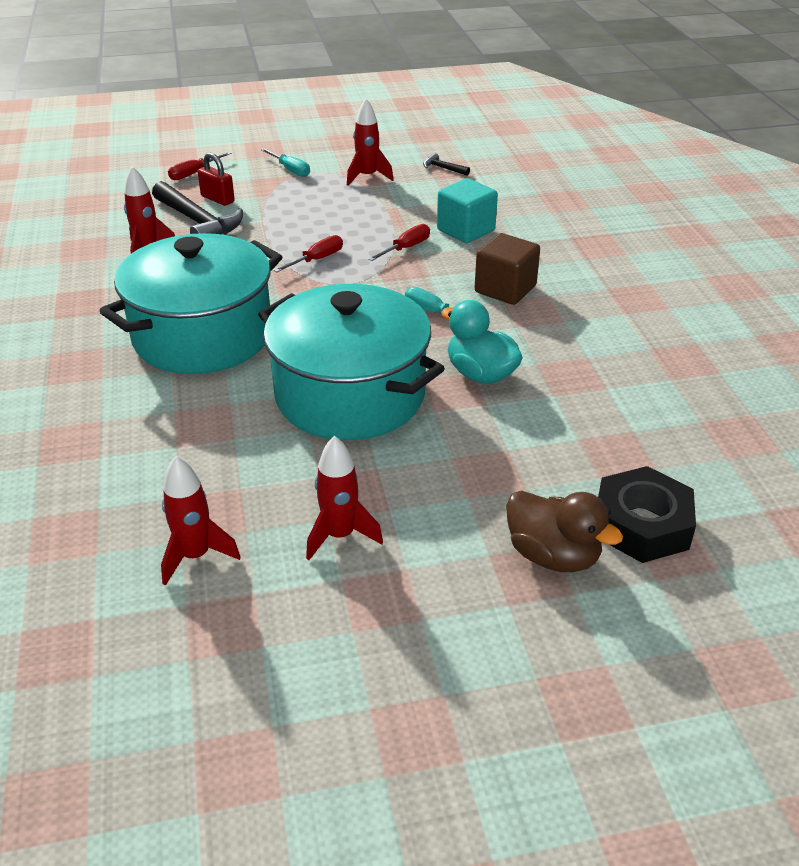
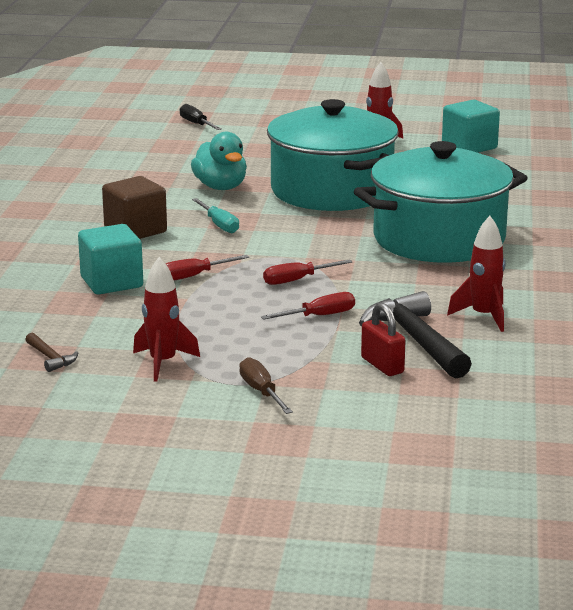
camera: 160 degrees left, 15 degrees down
(193, 174) = (405, 410): red screwdriver -> red screwdriver (319, 316)
(195, 556) = (469, 147): red rocket -> turquoise cube
(290, 170) = (261, 392): turquoise screwdriver -> brown screwdriver
(443, 168) = (51, 358): black hammer -> brown hammer
(553, 555) = (260, 123): brown duck -> none
(642, 525) = (196, 124): black nut -> black screwdriver

